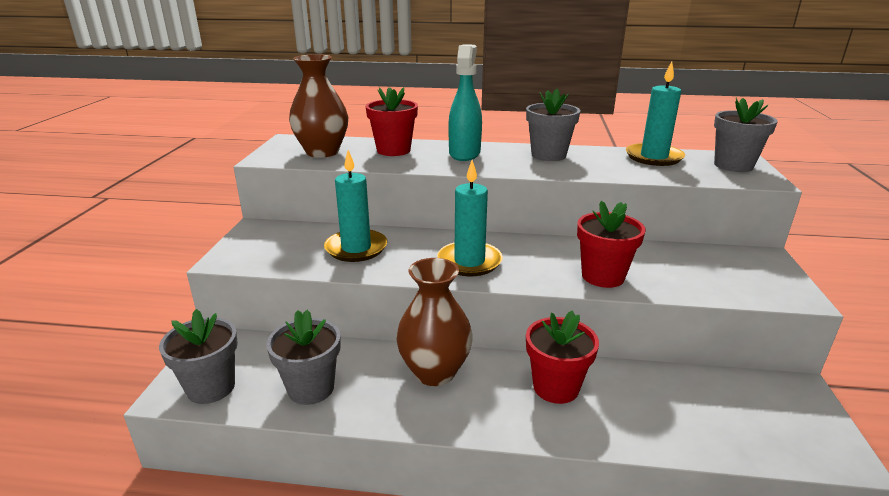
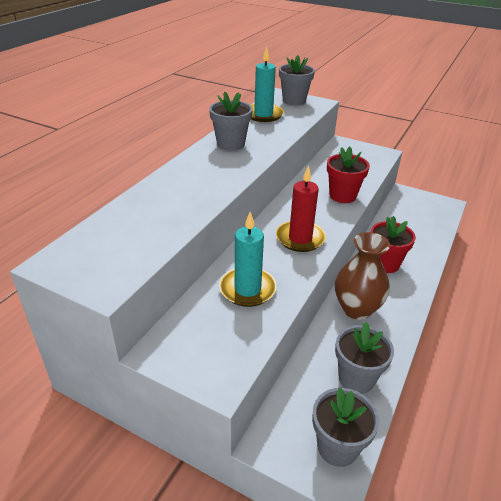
camera: 70 degrees left, 10 degrees up
(322, 152) = (122, 245): brown vase -> none
(393, 150) = (157, 204): red flower pot -> none
(464, 153) = (197, 174): turquoise spray bottle -> none
(469, 262) = (300, 238): turquoise candle -> red candle

